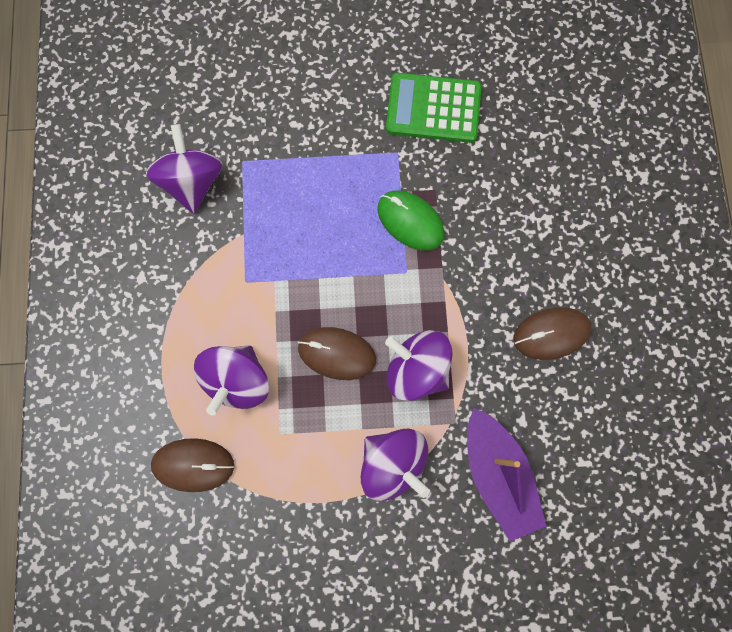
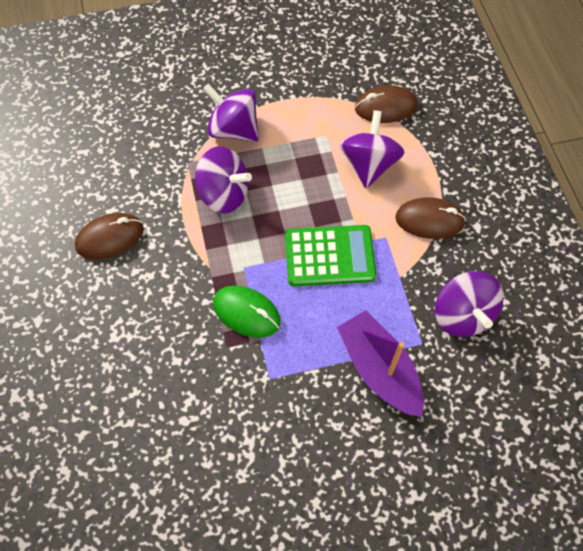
camera: 170 degrees right, 15 degrees down
(337, 353) = (293, 195): brown mouse -> brown mouse (429, 220)
(433, 108) = (239, 433): green calculator -> green calculator (329, 256)
(497, 474) = (151, 134): purple boat -> purple boat (379, 369)

